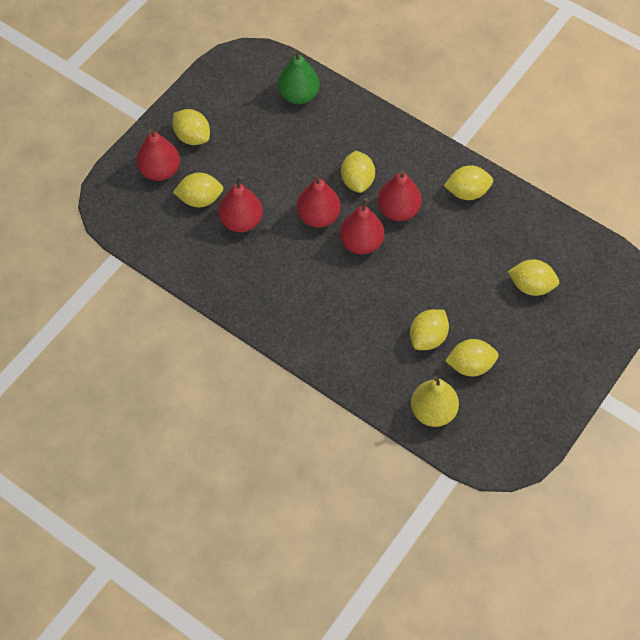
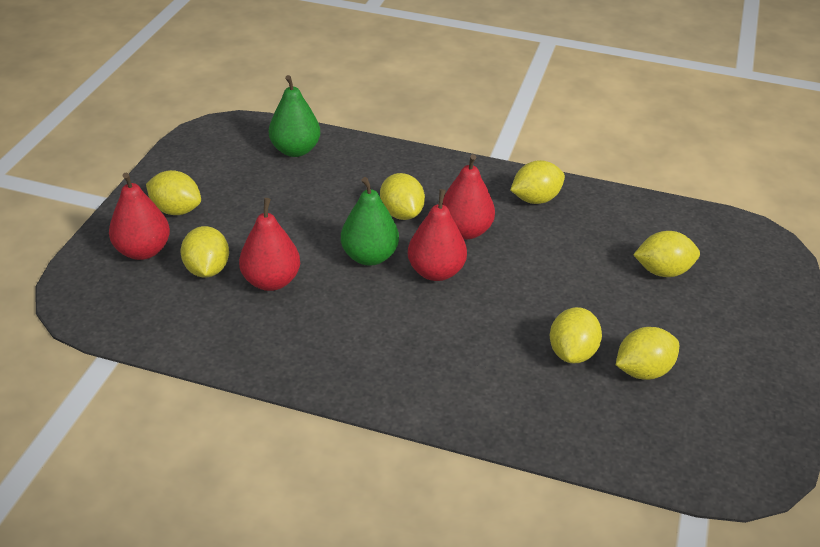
camera: 20 degrees left, 20 degrees down
(200, 199) = (207, 269): yellow lemon -> yellow lemon turned 75 degrees counterclockwise
(318, 216) = (369, 256): red pear -> green pear
(433, 411) = (627, 436): yellow pear -> none

